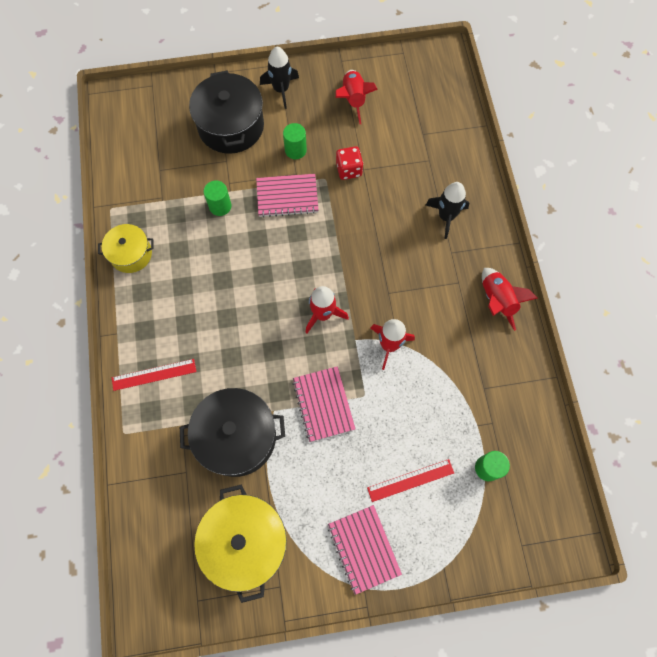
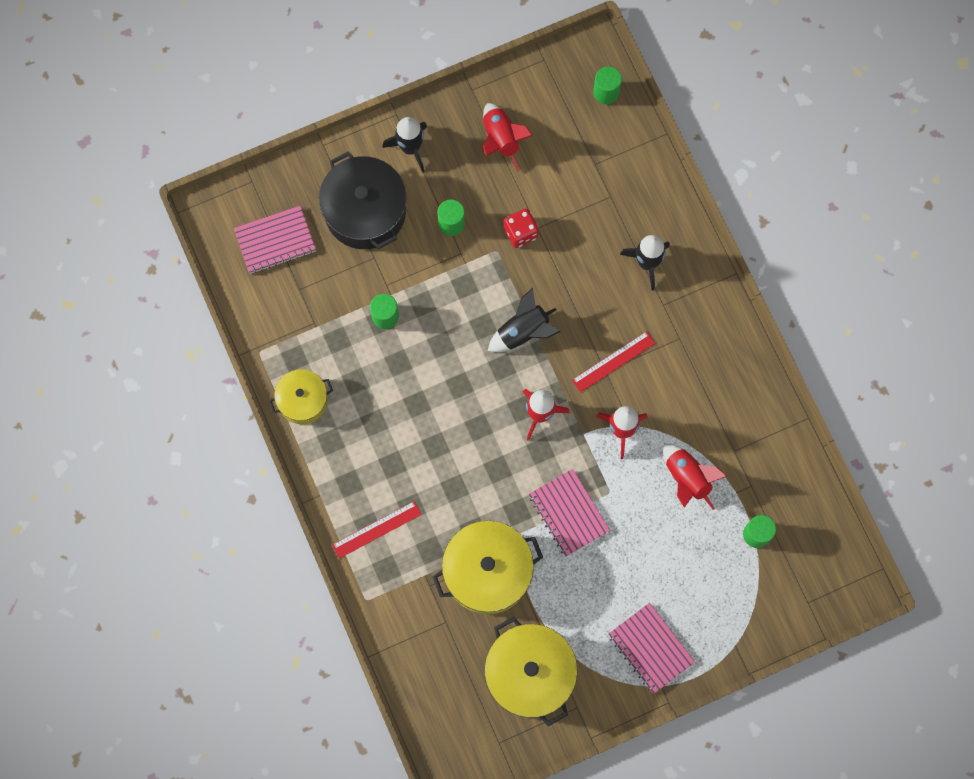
camera: 15 degrees left, 5 degrees up
(237, 437) = (487, 572): black pot -> yellow pot
(287, 196) = (459, 284): pink notebook -> pink notebook (275, 241)
(328, 245) = (523, 332): none -> black rocket
(410, 480) = (680, 568): red ruler -> red ruler (613, 361)
(445, 85) = (606, 92): none -> green cylinder
(497, 300) = (726, 349): red rocket -> red rocket (687, 478)

